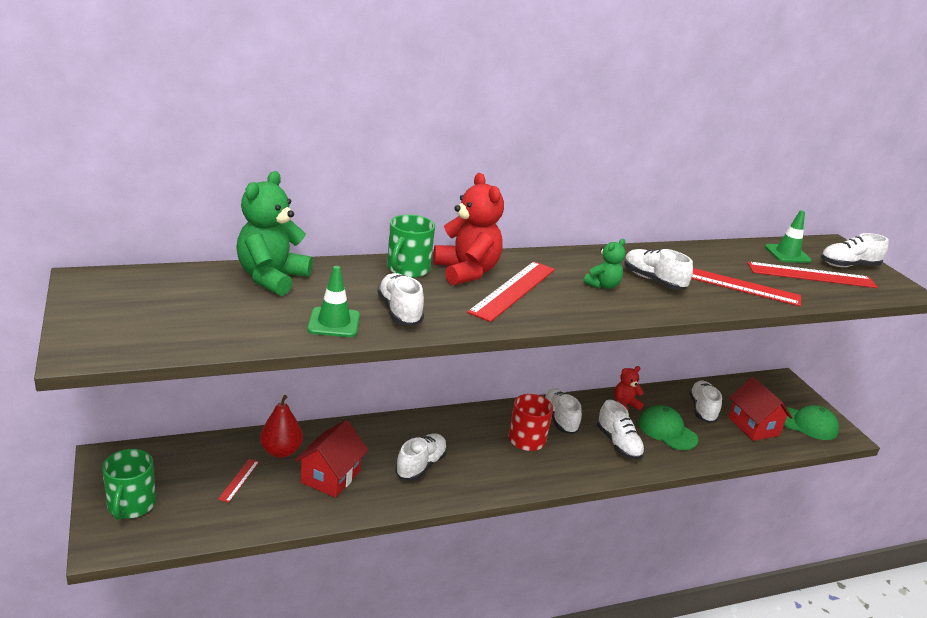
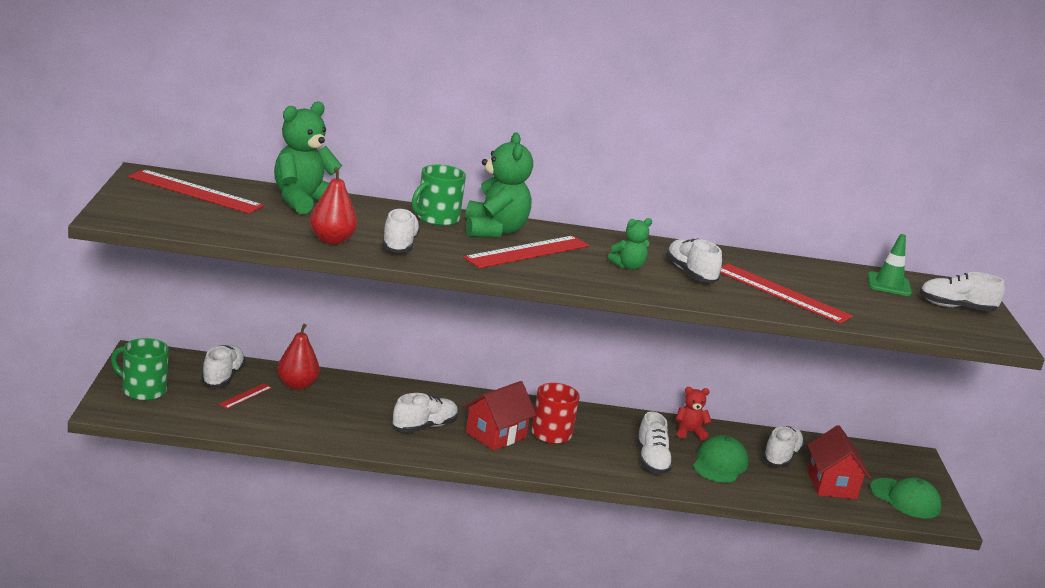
camera: 20 degrees right, 5 degrees down
(131, 505) = (143, 390): green mug -> green mug turned 90 degrees clockwise
(330, 477) = (331, 413): red house -> red house (496, 435)
(334, 323) = (331, 240): green traffic cone -> red pear
(466, 272) = (494, 231): red teddy bear -> green teddy bear
(559, 419) = (602, 426): white shoe -> white shoe (223, 377)
(667, 431) = (720, 464): green cap -> green cap turned 45 degrees clockwise
(811, 275) = (893, 305): red ruler -> red ruler (195, 192)

